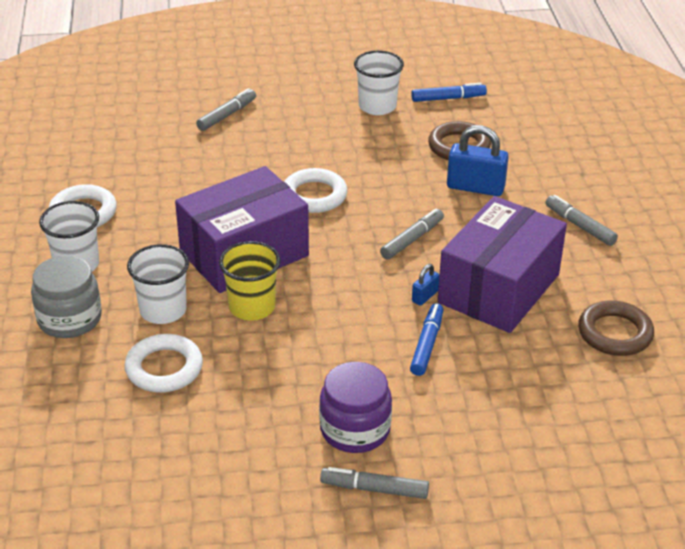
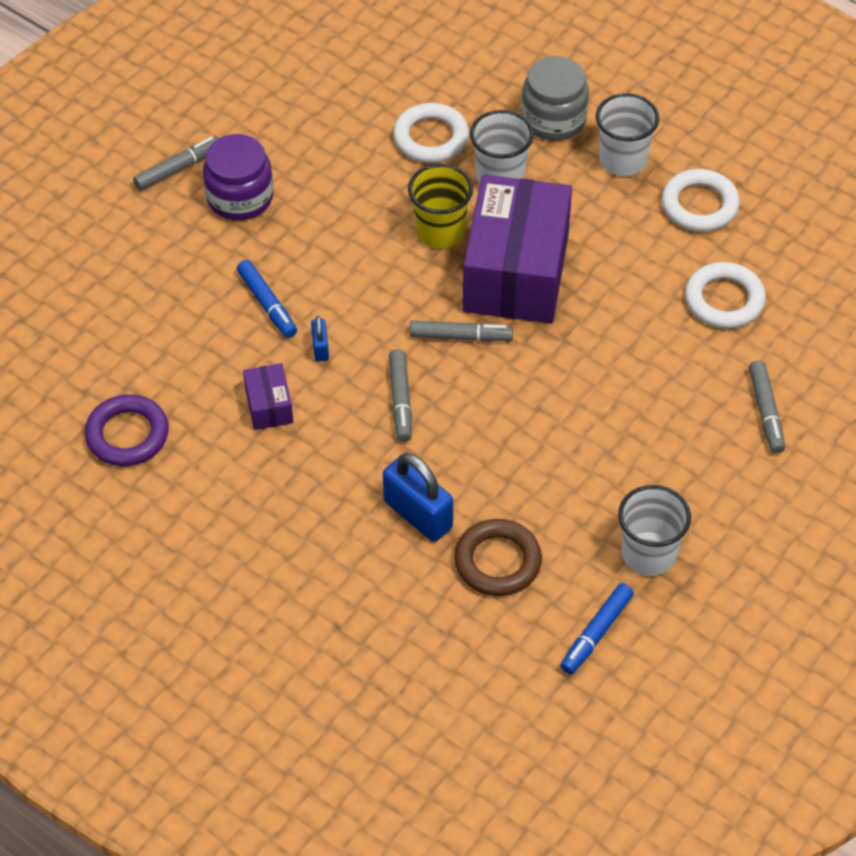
camera: 135 degrees right, 15 degrees up
(314, 195) = (546, 380): white ring -> white ring (724, 300)
(475, 187) = (418, 514): blue padlock -> blue padlock turned 75 degrees clockwise
(498, 288) = (269, 406): purple box -> purple box, size x0.42
(580, 226) = (270, 543): grey marker -> grey marker (460, 336)
(615, 333) = (127, 435): brown ring -> purple ring

